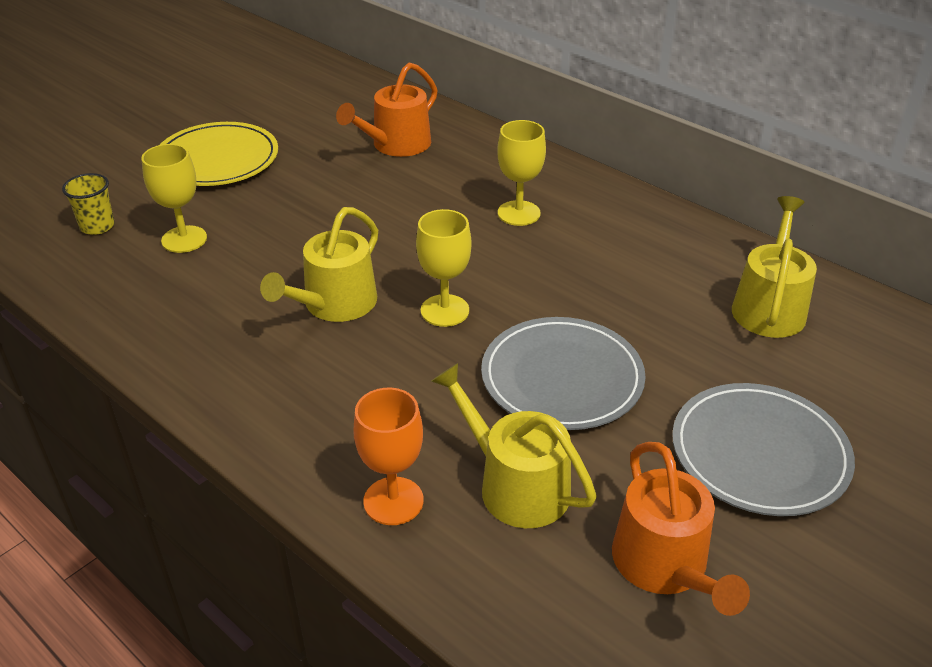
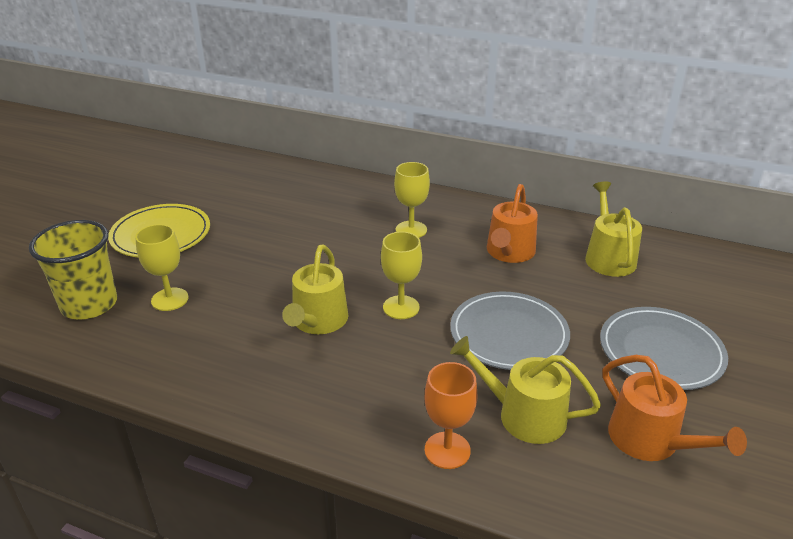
camera: 20 degrees left, 5 degrees down
(97, 226) = (89, 304): yellow cup -> yellow cup, size x1.94
(396, 145) = (294, 199): orange watering can -> orange watering can (509, 252)

